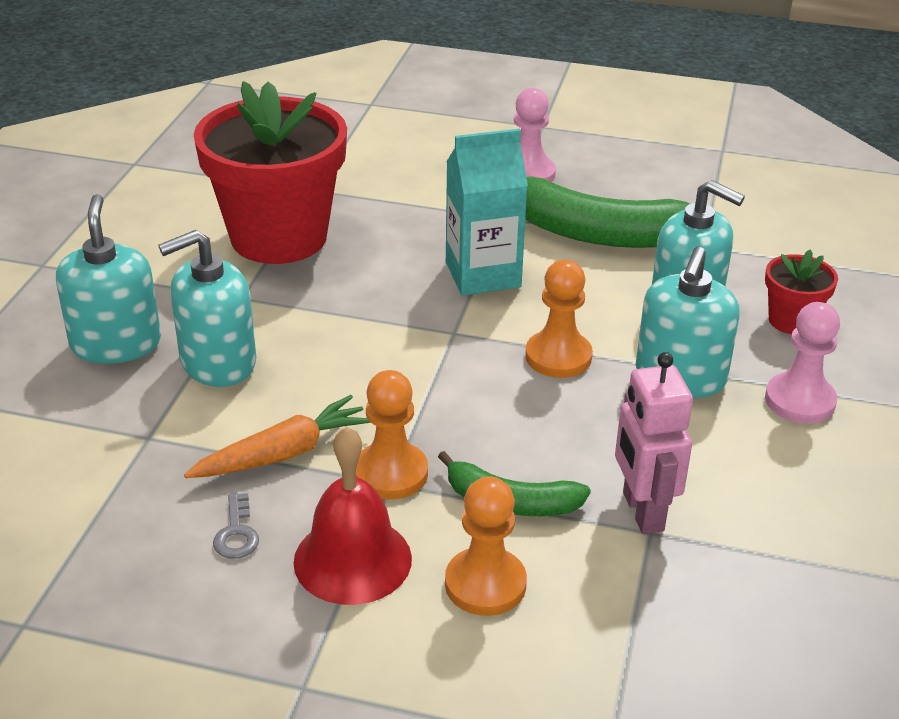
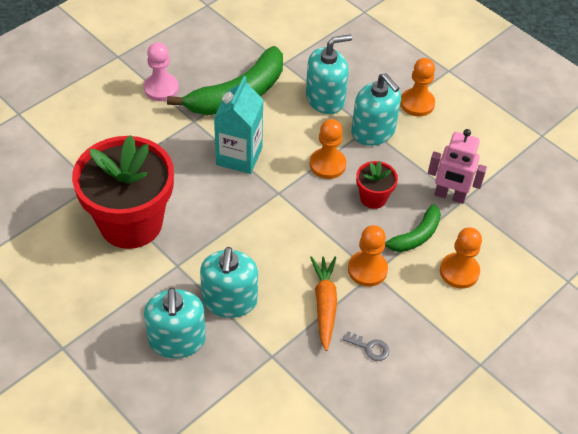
camera: 60 degrees left, 15 degrees up
(116, 344) = (177, 340): turquoise soap dispenser -> turquoise soap dispenser turned 120 degrees counterclockwise
(352, 560) = (415, 311): red bell -> none
(791, 321) = (362, 71): red flower pot -> red flower pot (373, 198)
(799, 401) = (417, 103): pink pawn -> orange pawn

